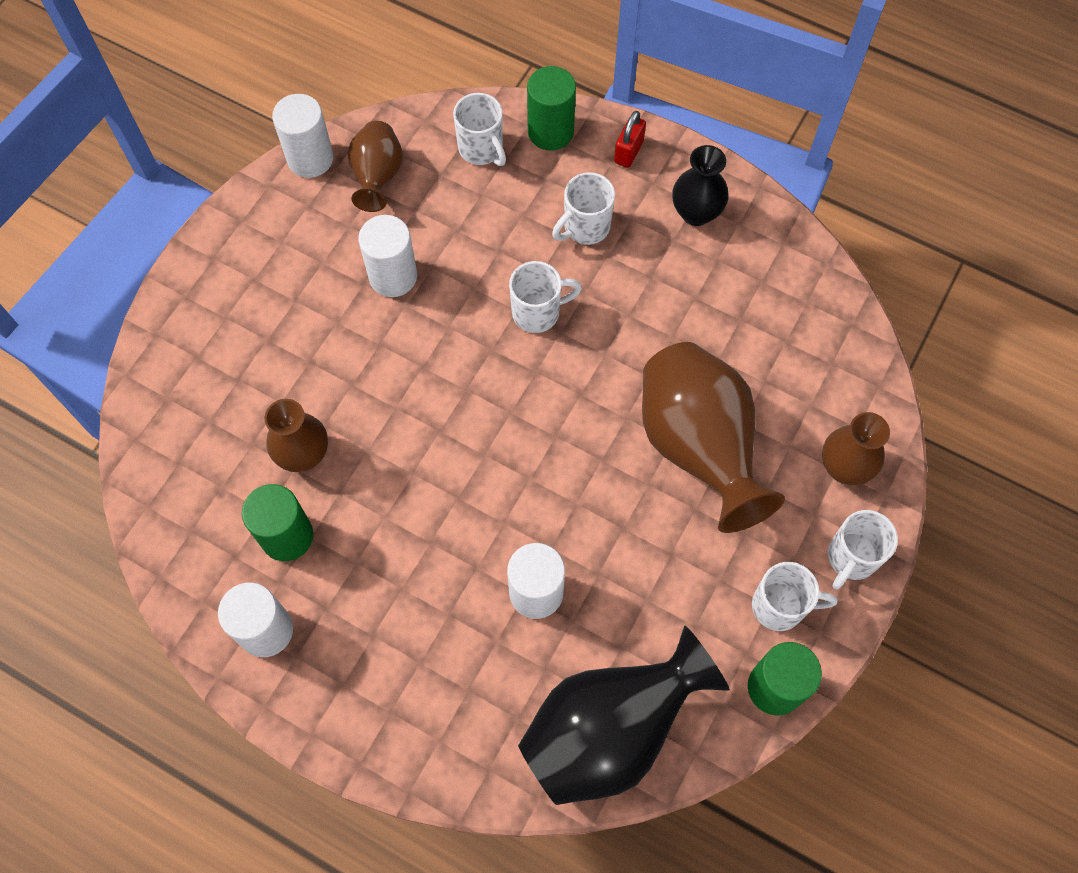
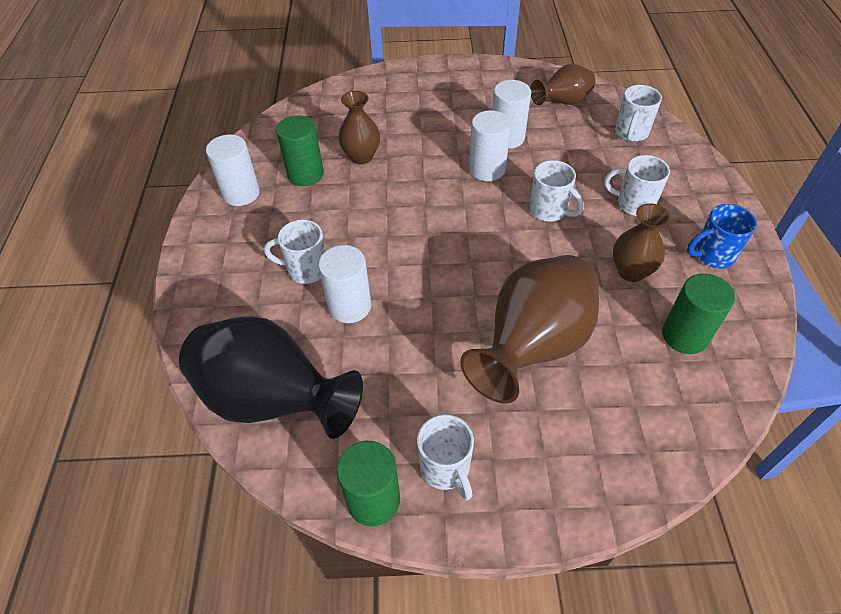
camera: 60 degrees right, 15 degrees down
(310, 158) = (545, 74): white cylinder -> white cylinder (487, 169)
(550, 132) = (680, 156): green cylinder -> green cylinder (684, 335)
(628, 152) = (713, 198): red padlock -> none
(696, 213) = (712, 255): black vase -> blue mug
(844, 467) = (604, 458): brown vase -> brown vase (631, 271)
(851, 558) = (528, 504): white mug -> white mug (306, 269)

